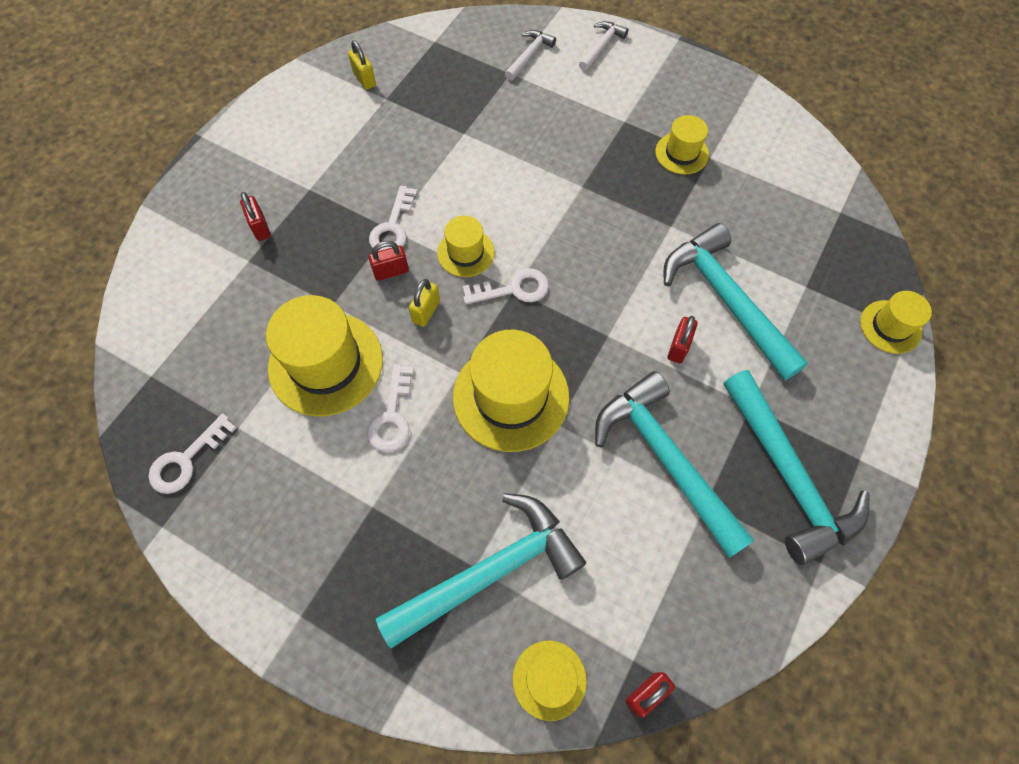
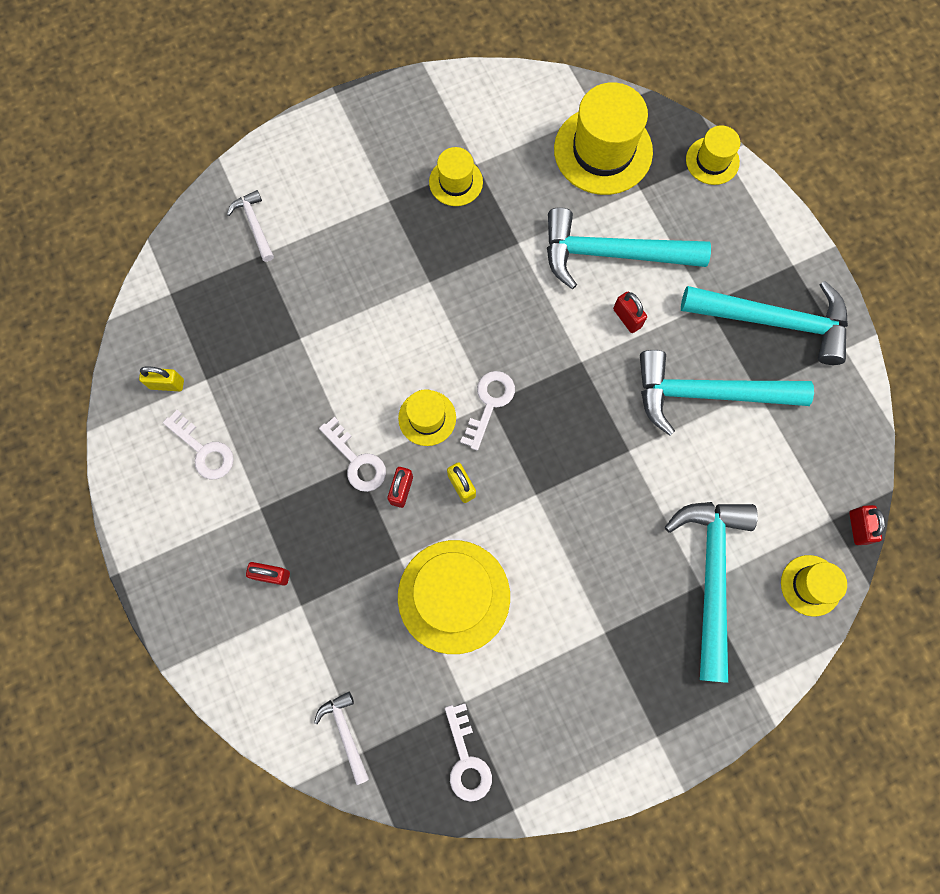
camera: 55 degrees left, 10 degrees up
(392, 415) = (538, 571): white key -> white key (203, 450)
(511, 396) = (583, 469): yellow hat -> yellow hat (603, 151)
(601, 46) = (293, 159): white hammer -> white hammer (345, 732)

